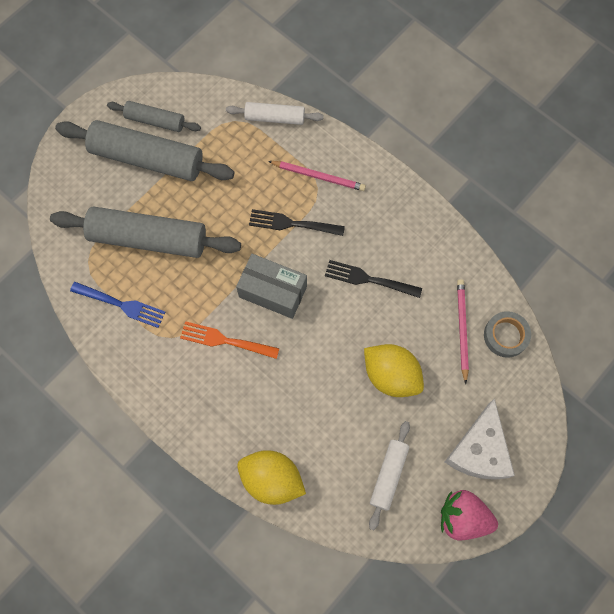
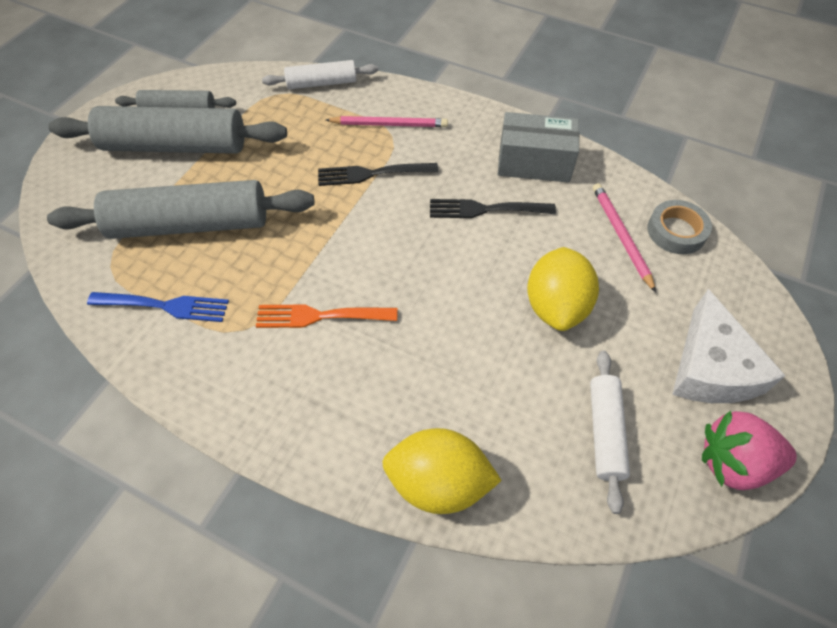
camera: 15 degrees left, 15 degrees down
(273, 291) = (369, 247): grey box -> grey box (534, 163)
(391, 375) = (556, 306): yellow lemon -> yellow lemon turned 75 degrees clockwise

